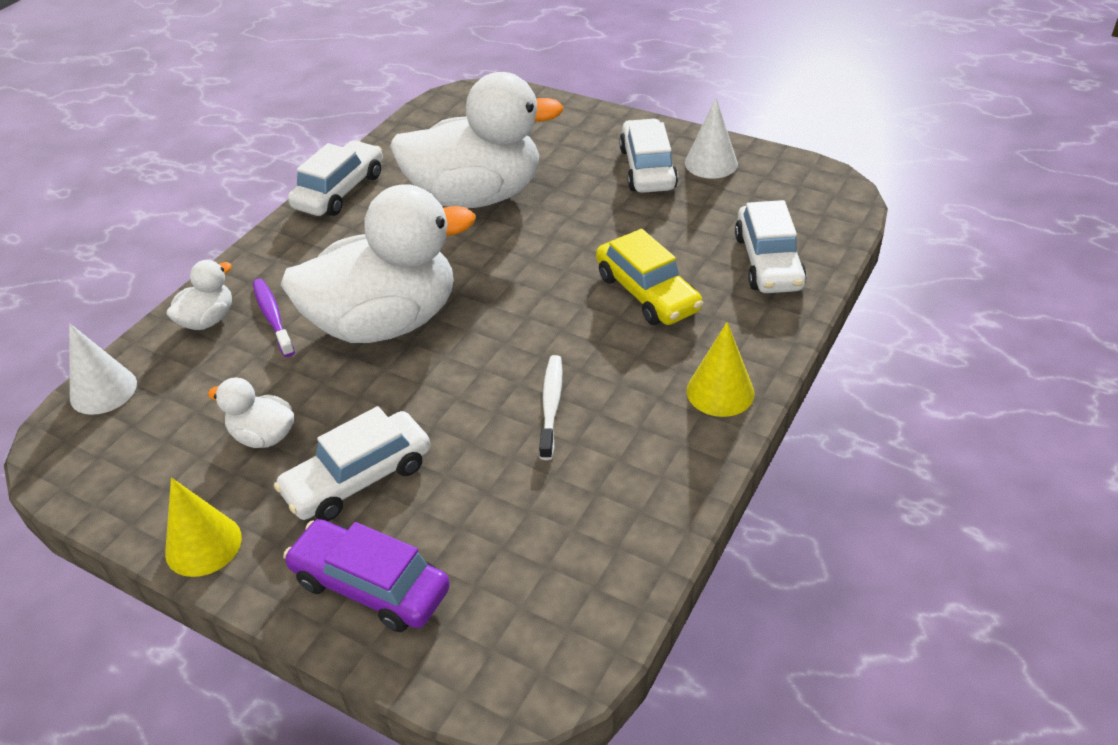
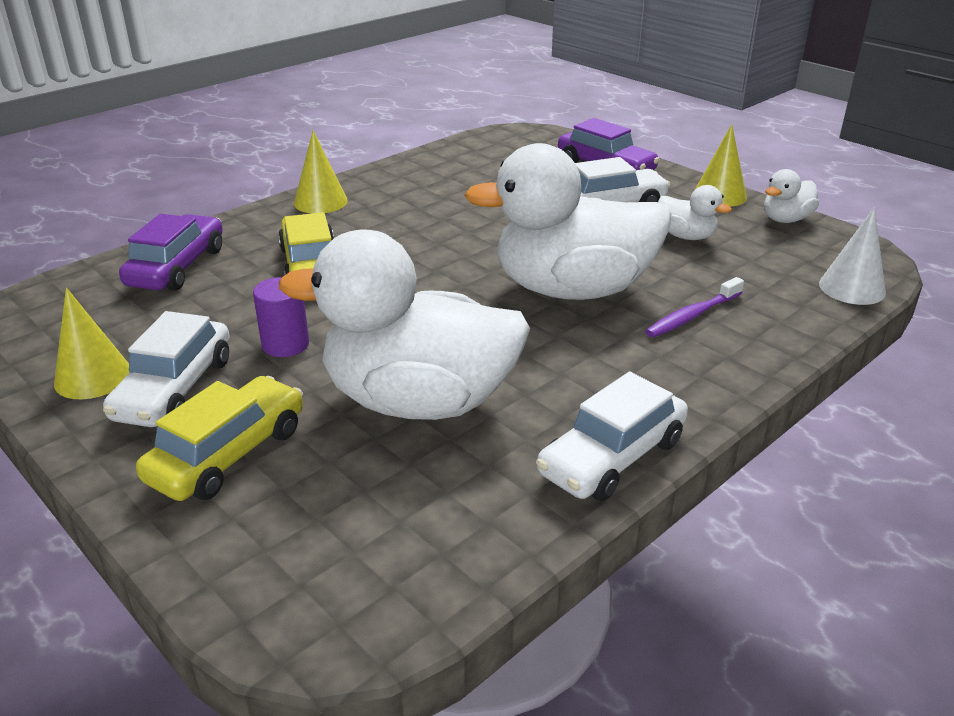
camera: 165 degrees left, 10 degrees down
(208, 320) = (766, 326): white duck -> white duck (785, 219)
(273, 317) = (692, 316): purple toothbrush -> purple toothbrush turned 60 degrees clockwise
(551, 405) = (450, 215): white toothbrush -> none
(575, 143) = (228, 454): none -> yellow car
(601, 214) = (285, 344): none -> purple cylinder
(711, 163) = (93, 377): white cone -> yellow cone
(768, 262) = (177, 267): white car -> purple car

